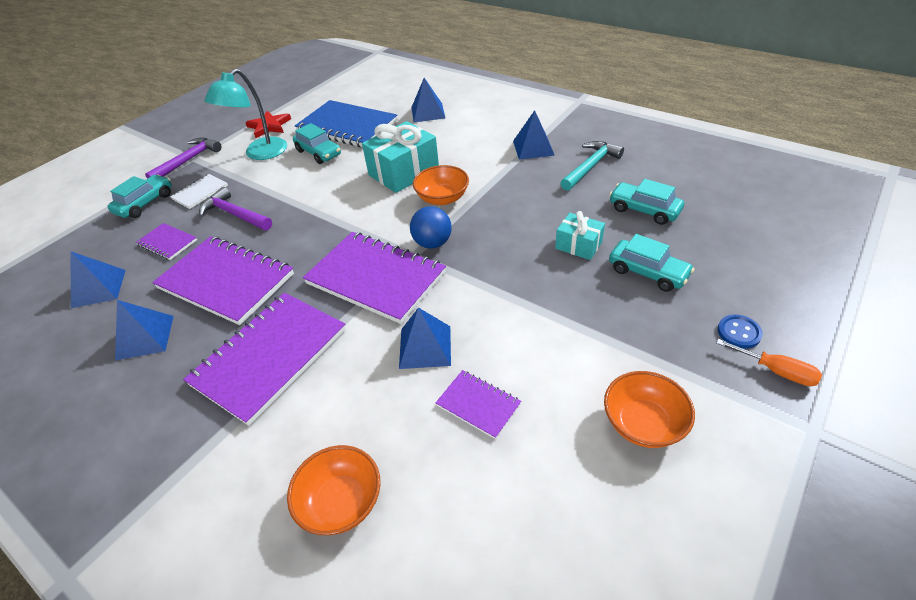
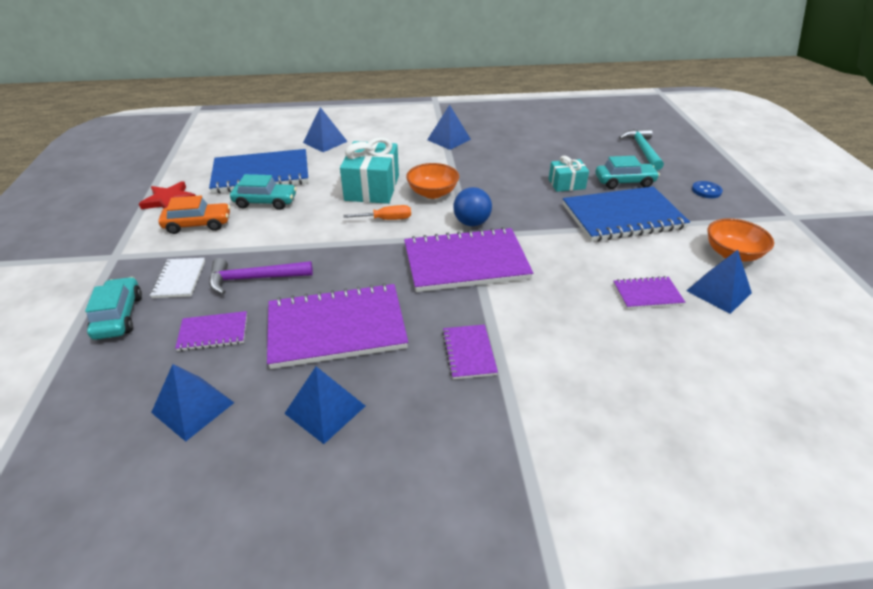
camera: 45 degrees left, 5 degrees down
(188, 160) = (111, 261): purple hammer -> none
(260, 154) = (198, 224): turquoise lamp -> orange car
(270, 357) = (468, 353): purple notebook -> purple notebook, size x0.48
(341, 502) = (660, 395): orange bowl -> none
(425, 347) = (567, 283): blue pyramid -> blue pyramid (719, 291)
(582, 311) = (622, 217): none -> blue notebook
(590, 166) = (504, 138): turquoise hammer -> turquoise hammer (642, 150)
(644, 210) = (573, 151): turquoise car -> none
(776, 371) = (744, 200): orange screwdriver -> orange screwdriver (386, 219)

